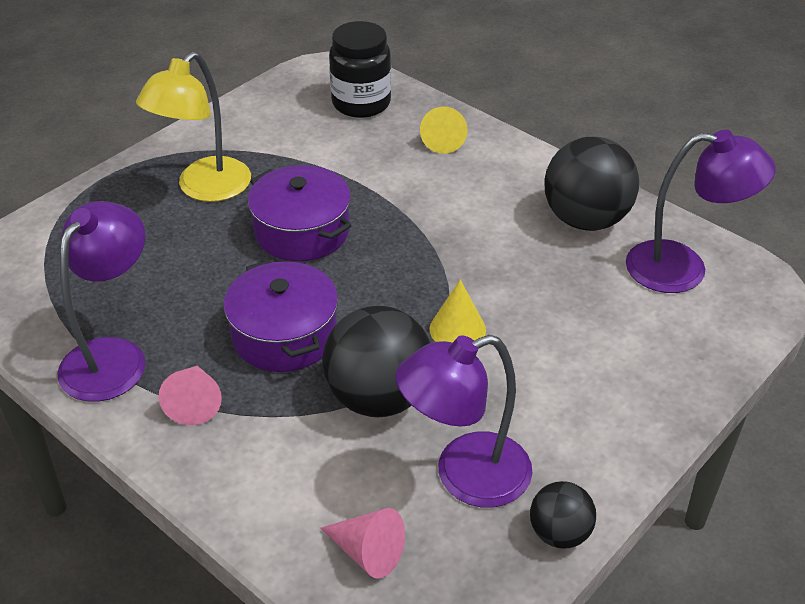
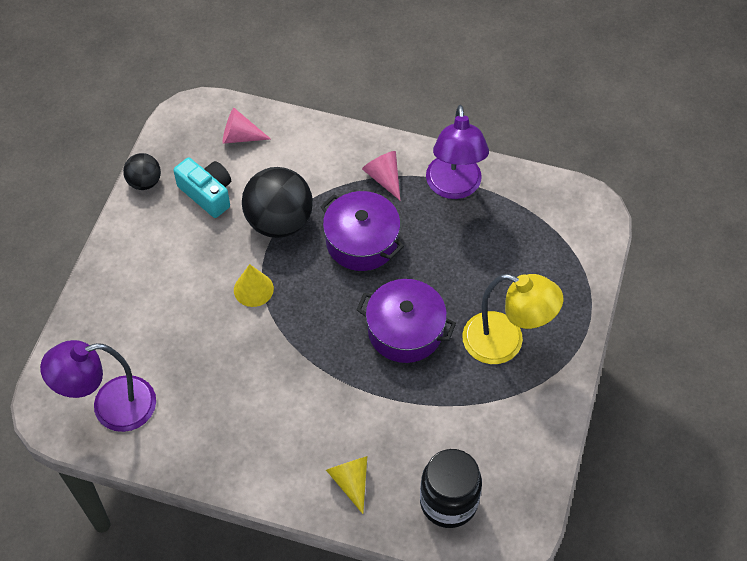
camera: 155 degrees right, 15 degrees up
(204, 189) = (505, 343): yellow lamp -> yellow lamp turned 105 degrees clockwise
(465, 476) = (207, 194): purple lamp -> turquoise camera
(585, 219) = (198, 431): black ball -> none

